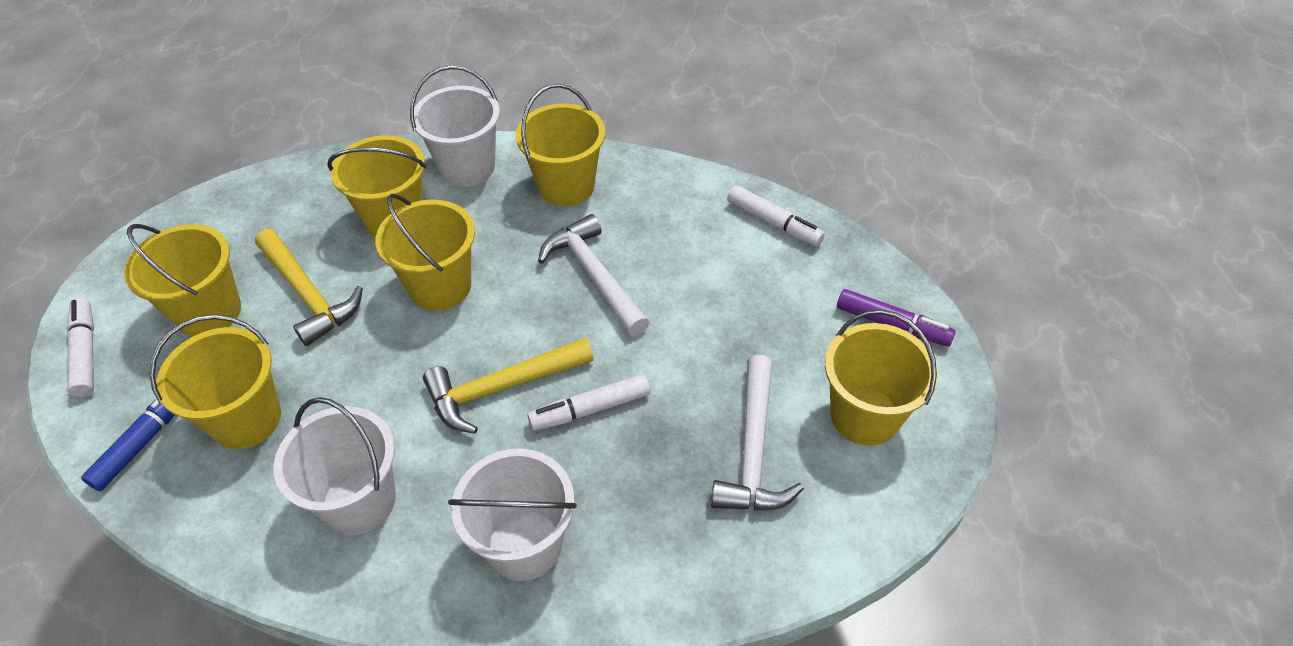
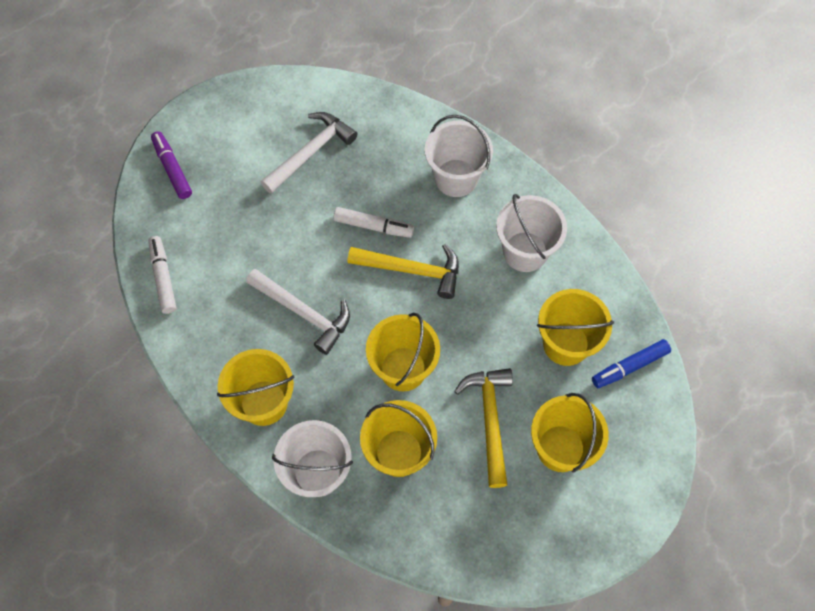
camera: 145 degrees left, 15 degrees up
(86, 352) = (650, 465): white marker -> none
(594, 275) = (304, 313): white hammer -> white hammer turned 60 degrees counterclockwise
(864, 416) = (240, 133): yellow bucket -> none

